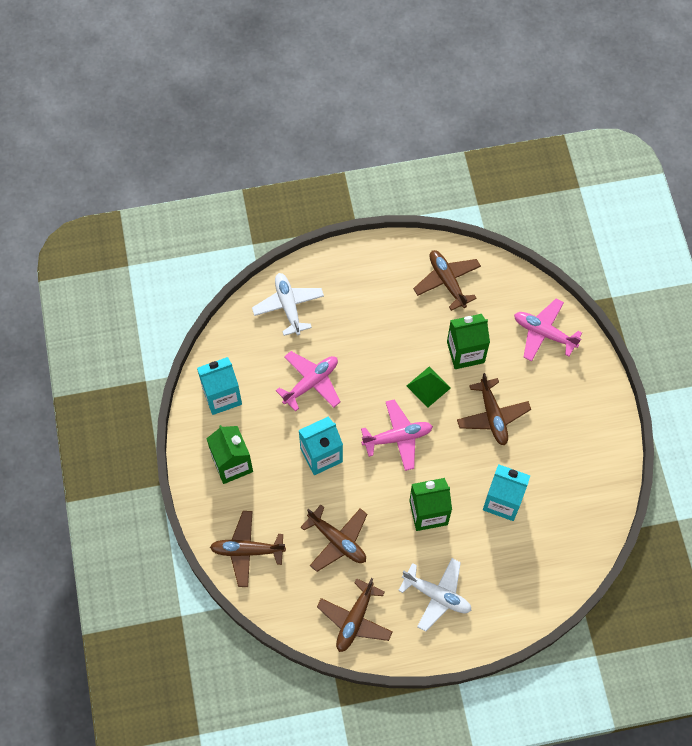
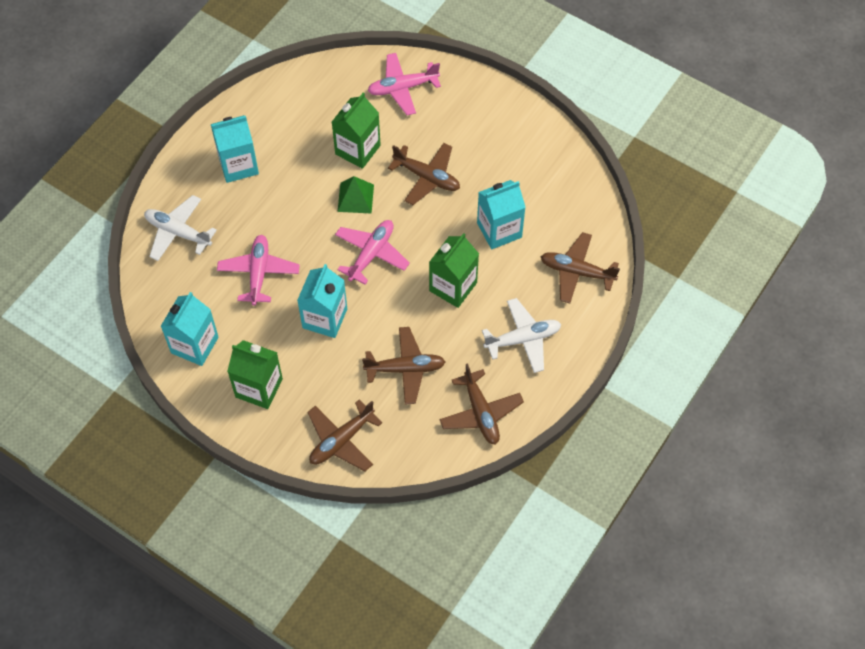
camera: 45 degrees left, 5 degrees down
(374, 292) = (238, 165): none -> turquoise carton
(447, 281) = (289, 111): brown plane -> brown plane (577, 272)

